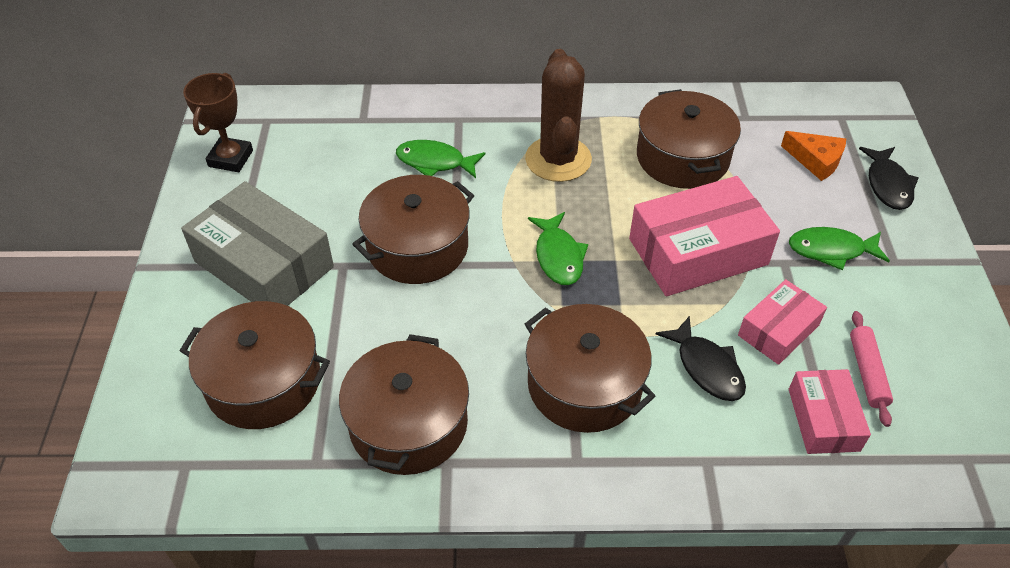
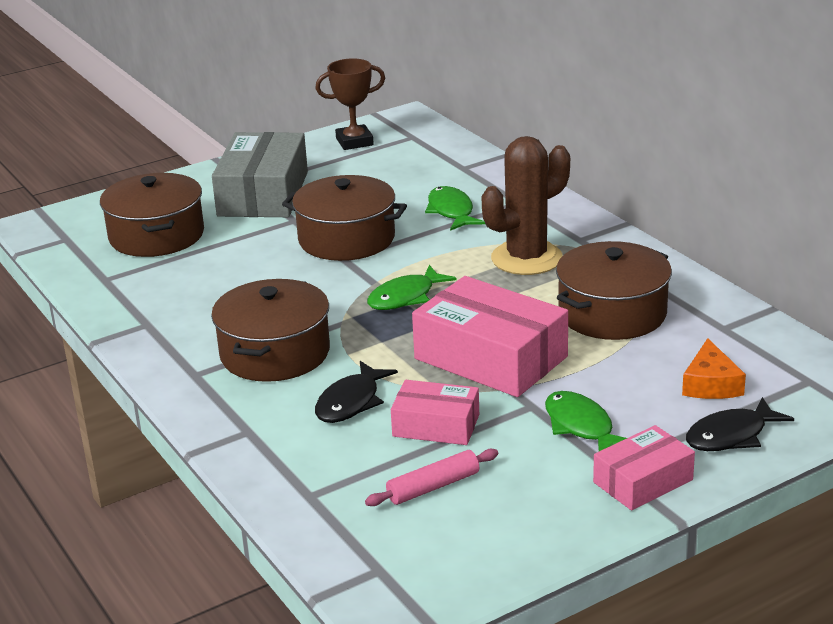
camera: 60 degrees right, 20 degrees down
(408, 423) = (168, 298): brown pot -> none
(823, 419) = (349, 477): pink box -> pink box (643, 481)

